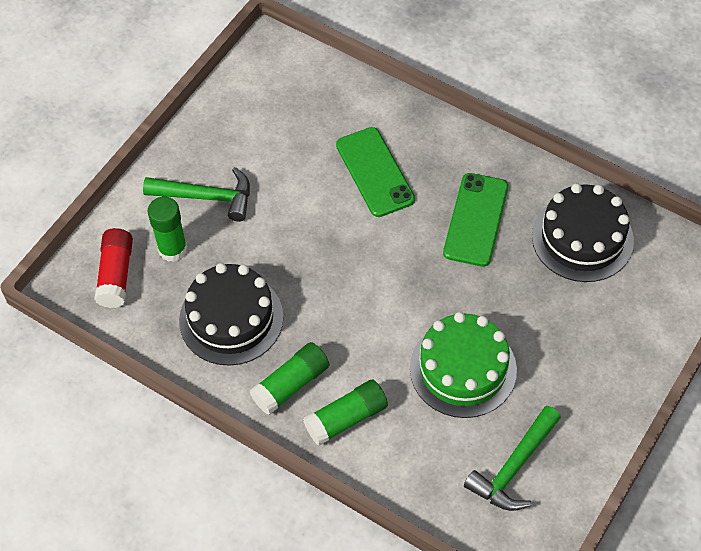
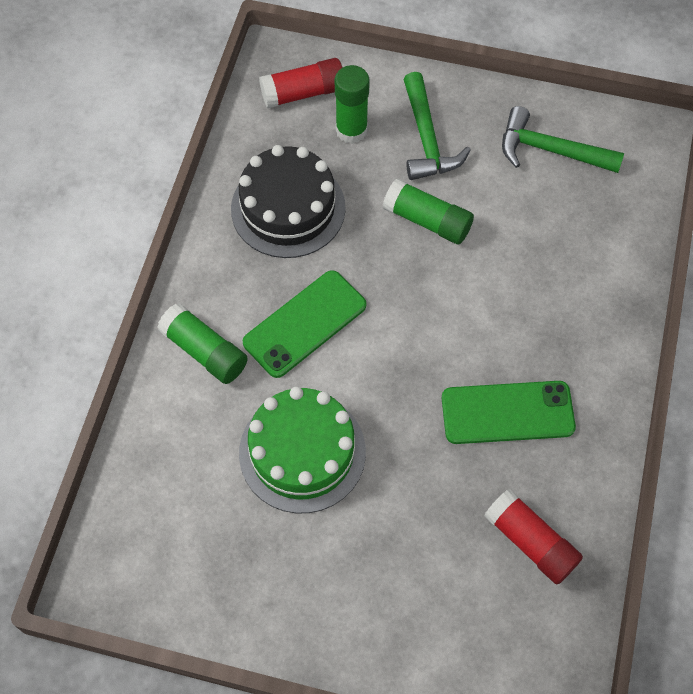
camera: 70 degrees right, 5 degrees up
(291, 384) = (228, 287): green glue stick -> green glue stick (427, 220)
(374, 172) = (528, 288): green phone -> green phone (304, 324)
(514, 467) = (194, 539): green hammer -> green hammer (550, 150)
(582, 238) = (530, 542): black cake -> red glue stick

